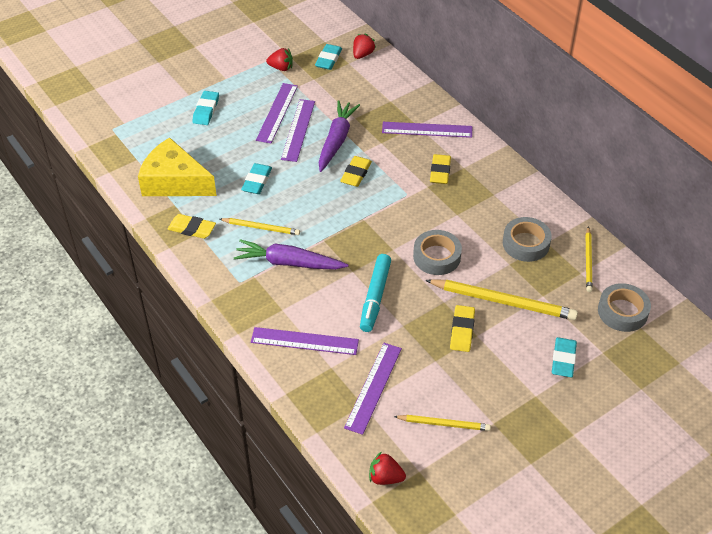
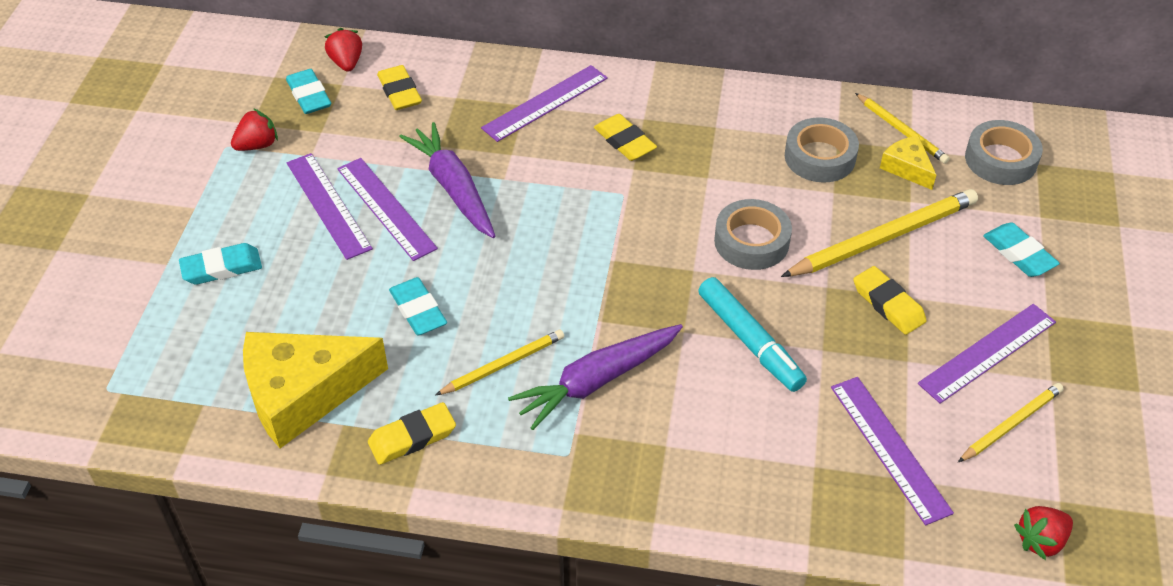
camera: 45 degrees left, 0 degrees up
(206, 110) = (222, 268): turquoise eraser -> turquoise eraser turned 75 degrees counterclockwise
(304, 341) = (744, 461): purple ruler -> purple ruler (987, 352)
(356, 174) = (531, 212): yellow eraser -> yellow eraser (399, 92)
(564, 280) = (907, 168): none -> yellow cheese

